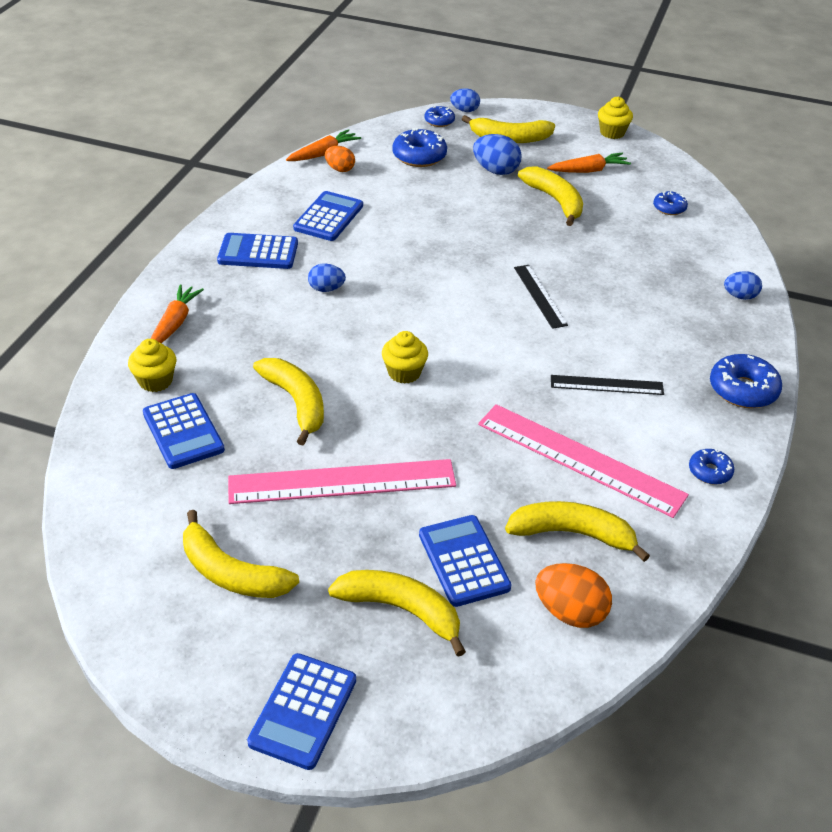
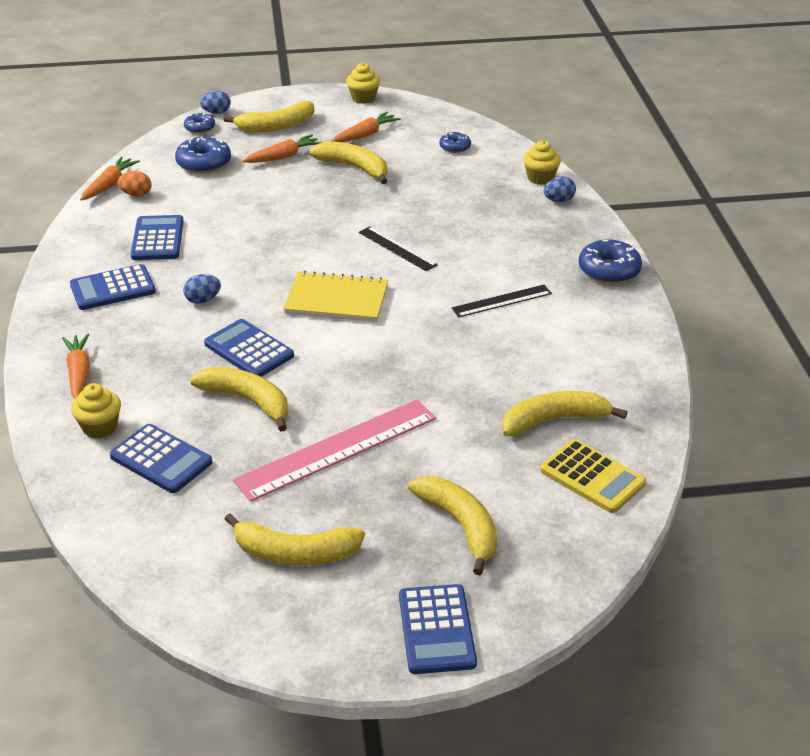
camera: 25 degrees left, 5 degrees down
(402, 610) = (461, 526): yellow banana -> yellow banana turned 60 degrees clockwise
(404, 373) = (326, 346): yellow cupcake -> yellow cupcake (540, 178)
(446, 329) = (336, 300): none -> yellow notebook
(464, 561) = (483, 471): blue calculator -> blue calculator (249, 350)
(495, 170) = (283, 157): blue egg -> orange carrot
(570, 612) = (592, 477): orange egg -> yellow calculator
(580, 459) = (520, 364): pink ruler -> none
(709, 471) = (625, 339): blue donut -> none

